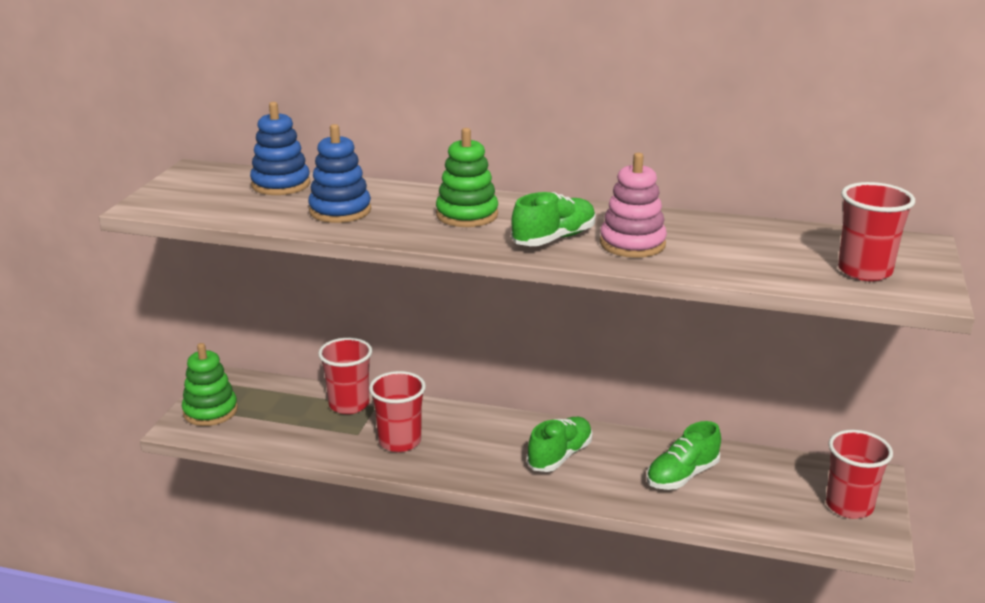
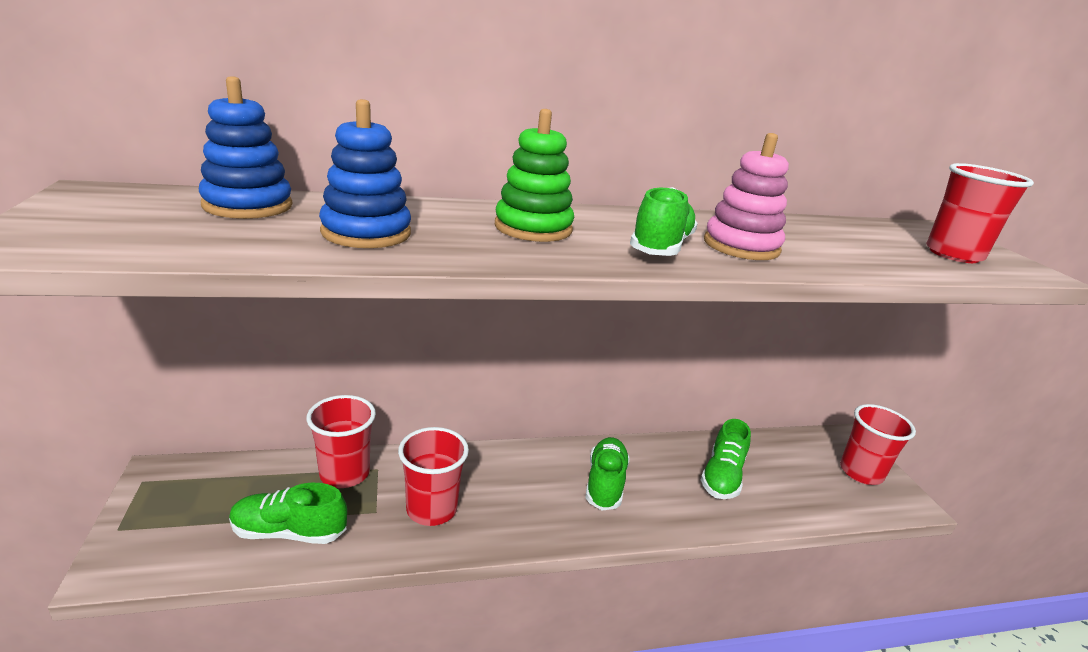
camera: 30 degrees left, 0 degrees up
(210, 411) = (155, 527): green stacking toy -> none
(291, 433) = (289, 532): none -> green shoe

